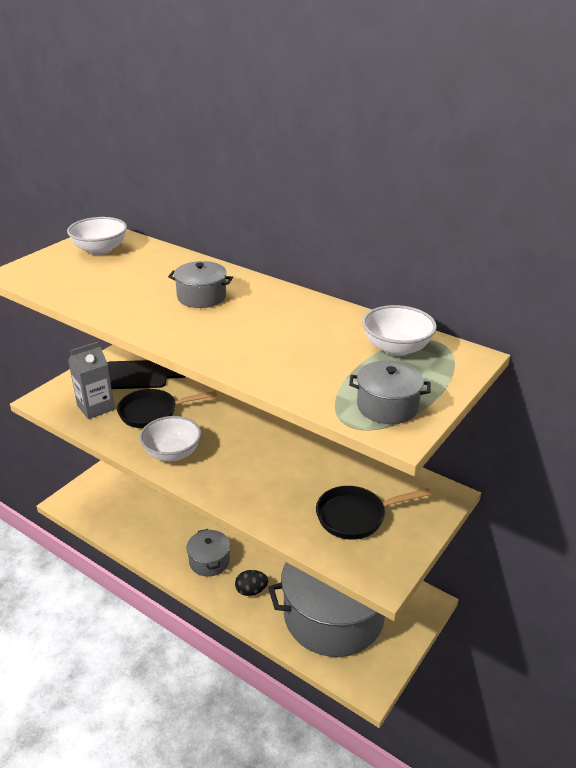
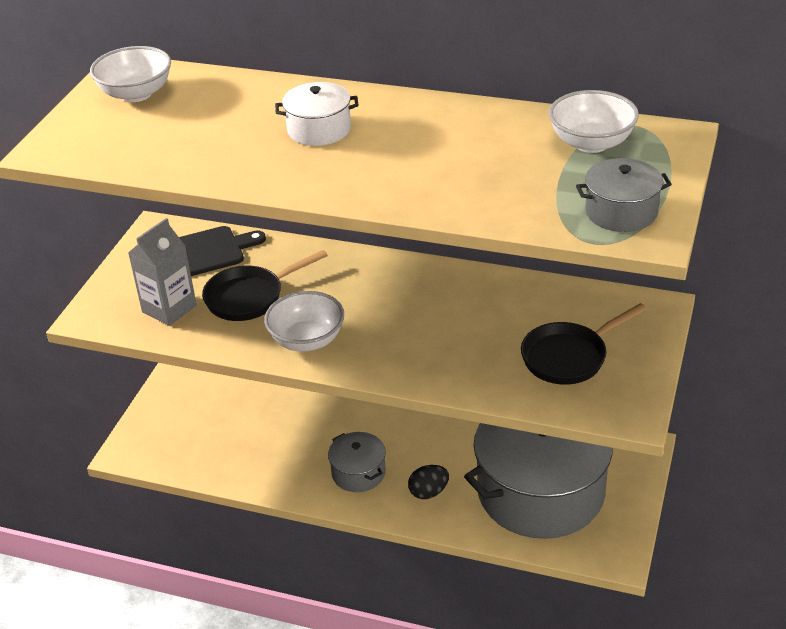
camera: 15 degrees left, 5 degrees up
(201, 297) = (319, 130): grey pot -> white pot

